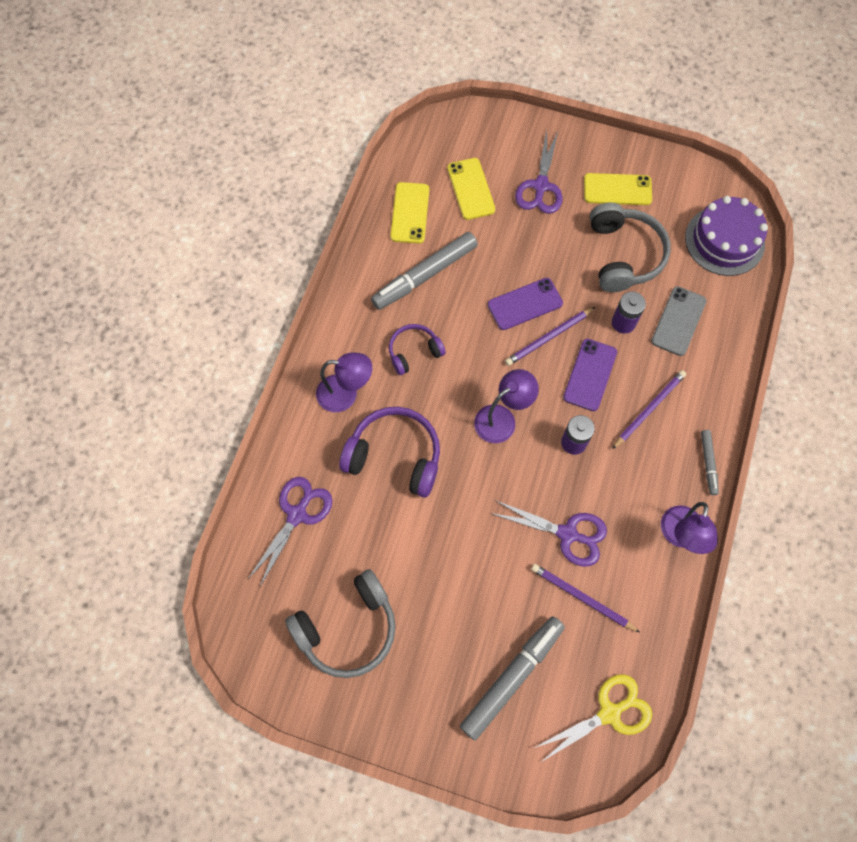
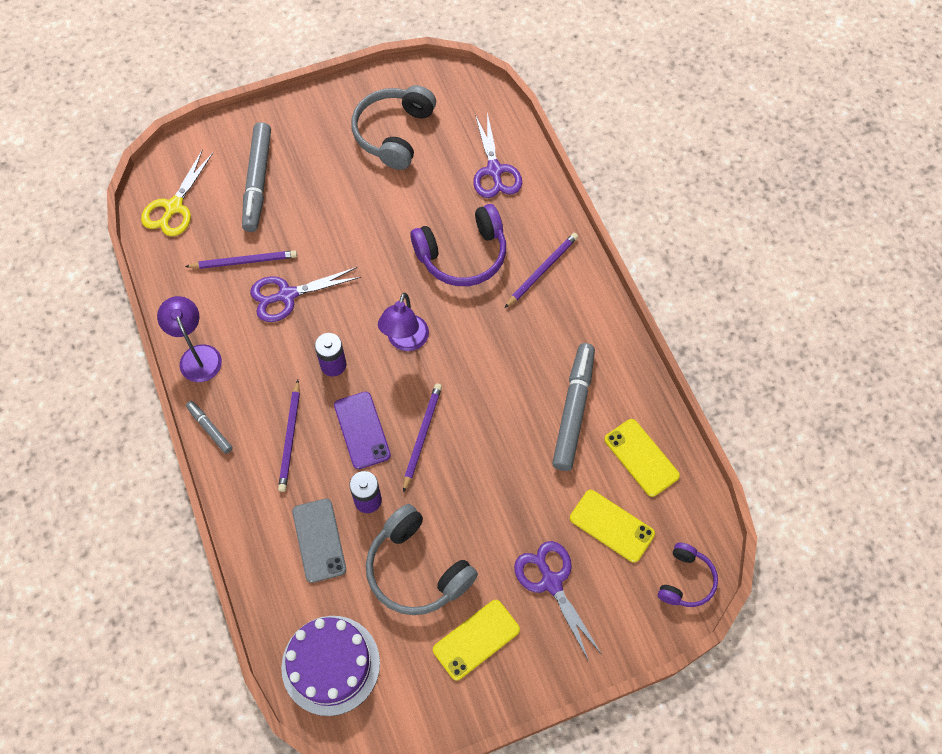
camera: 140 degrees right, 5 degrees down
(345, 394) = (542, 270): purple lamp -> purple pencil
(414, 352) = (521, 340): purple headphones -> purple headphones (686, 580)
(525, 304) = (467, 450): purple phone -> none

